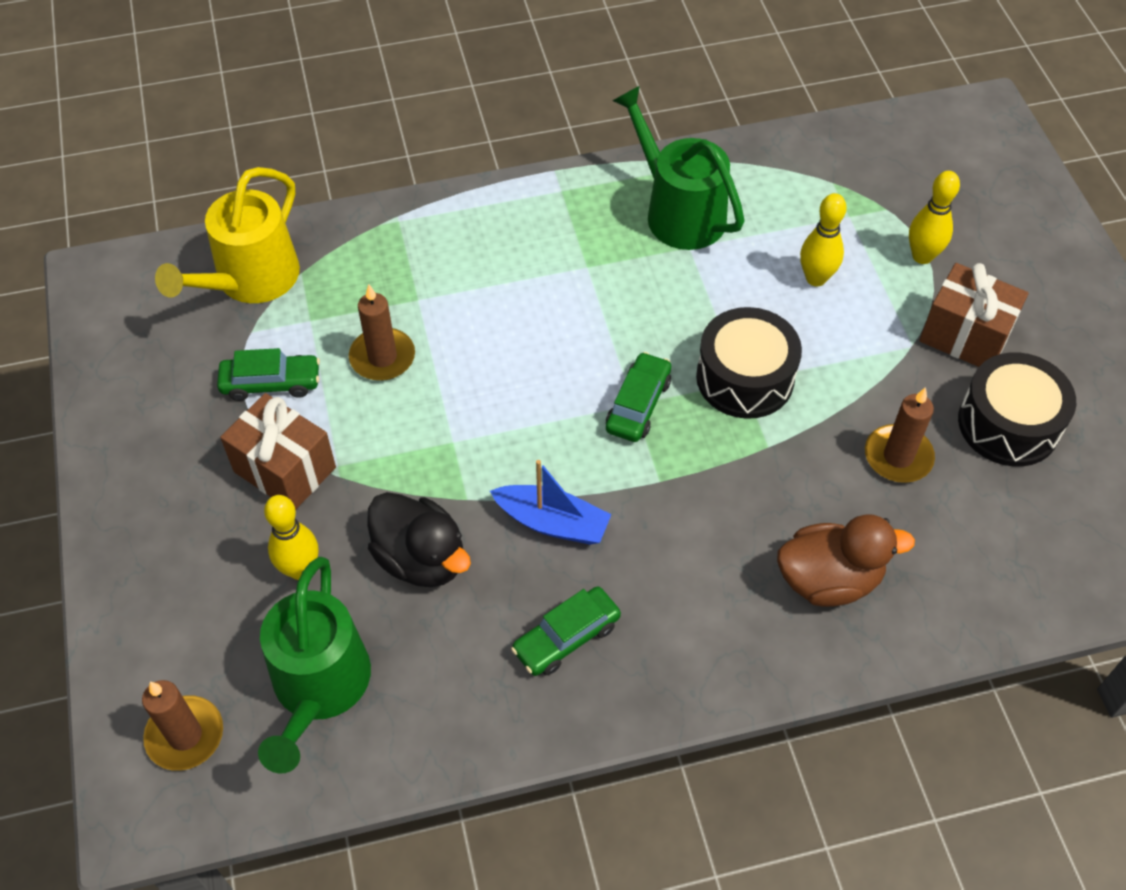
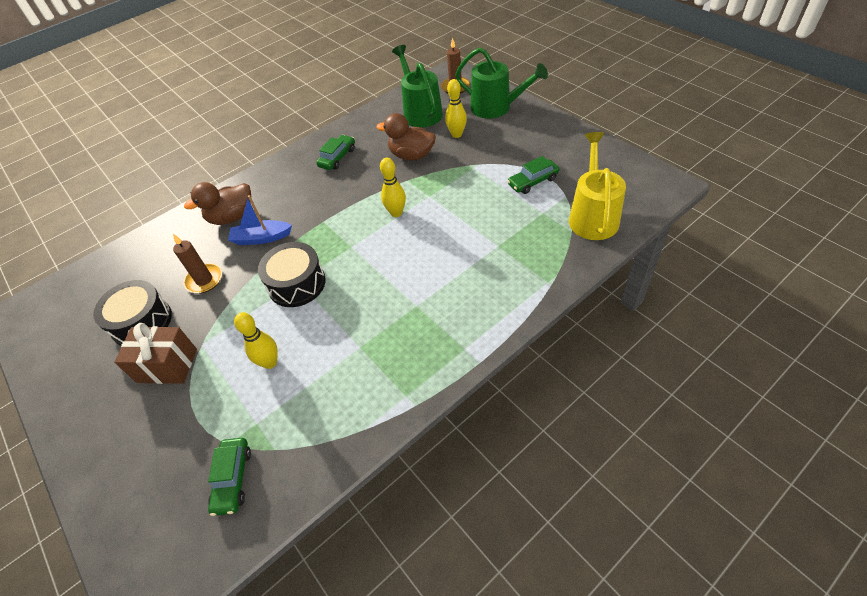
camera: 160 degrees right, 5 degrees down
(285, 469) = (493, 157): brown gift -> none
(382, 357) = (491, 213): brown candle -> none
(421, 559) = (411, 155): black duck -> brown duck
(552, 522) = (364, 187): blue boat -> blue boat (261, 238)
(638, 405) = (349, 247): green car -> green car (233, 479)
(678, 212) = (377, 369): green watering can -> green watering can (496, 107)
(922, 256) = (198, 413): yellow bowling pin -> yellow bowling pin (396, 213)

